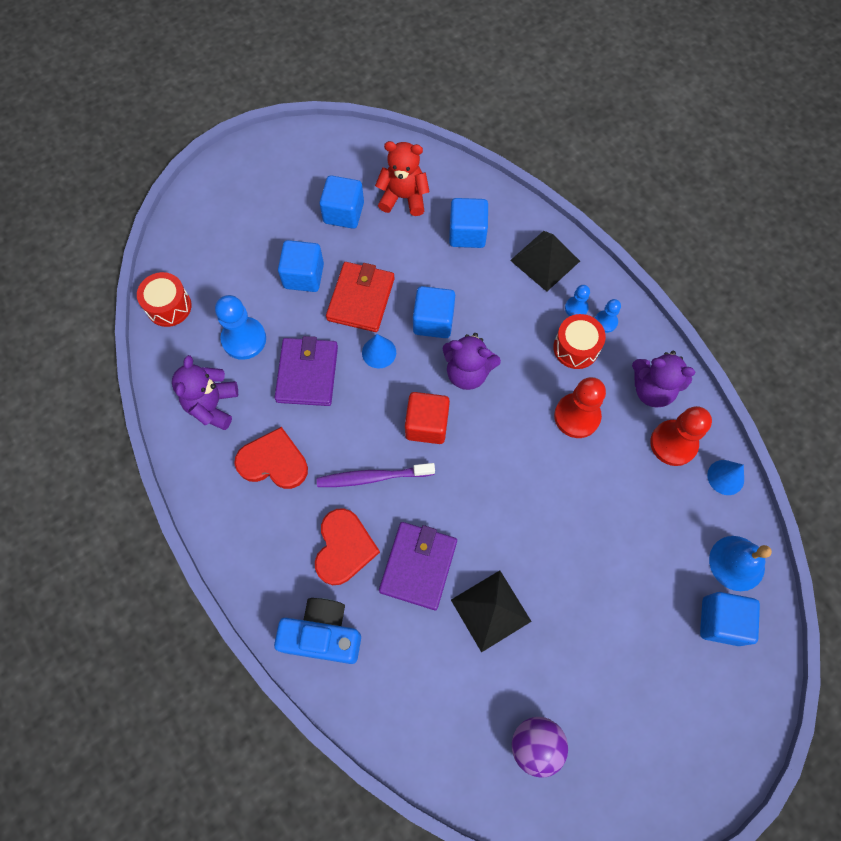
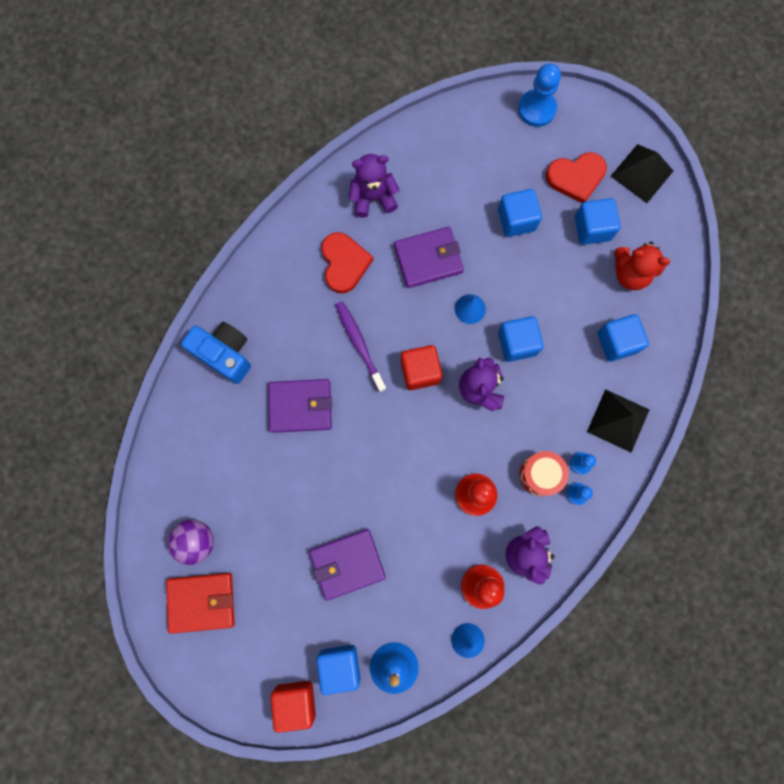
camera: 70 degrees right, 10 degrees up
(169, 306) = (444, 126): red drum -> none
(244, 339) = (439, 197): blue pawn -> blue pawn (537, 109)
(323, 634) = (224, 354): blue camera -> blue camera turned 45 degrees counterclockwise
(344, 548) = (295, 344): red heart -> red heart (576, 177)
(361, 299) = (513, 275): red wallet -> red wallet (202, 602)
(403, 197) = (630, 273): red teddy bear -> red teddy bear turned 120 degrees clockwise
(490, 610) = (285, 474): black pyramid -> black pyramid (642, 173)
(612, 574) = (347, 564): none -> purple wallet
(749, 685) = (296, 701): none -> red cube

